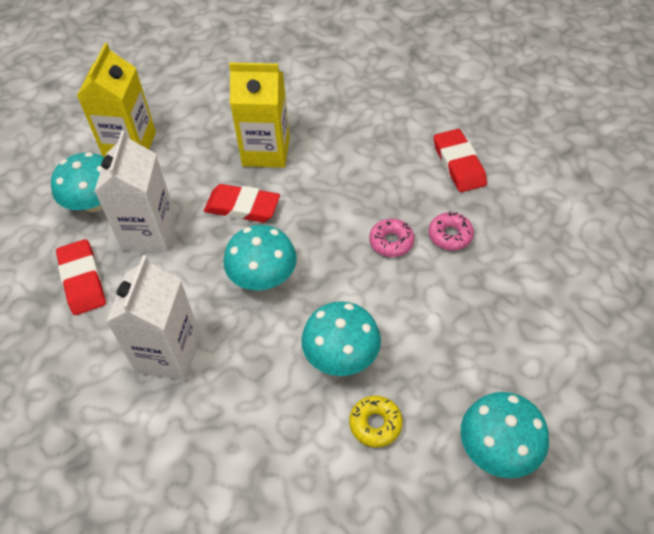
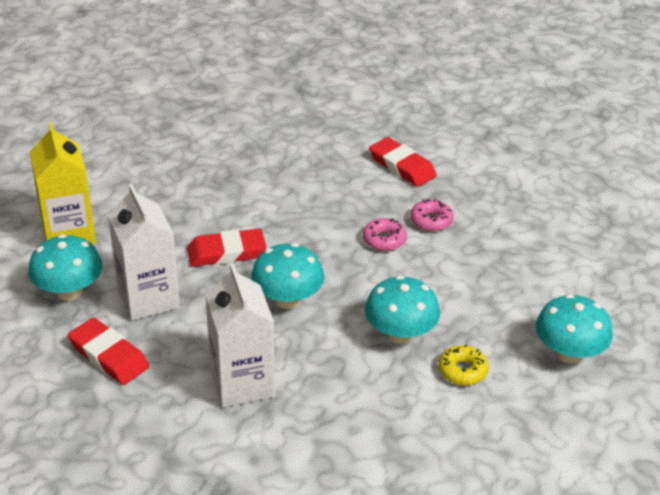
camera: 30 degrees left, 15 degrees down
(266, 151) = (216, 203): yellow carton -> none

